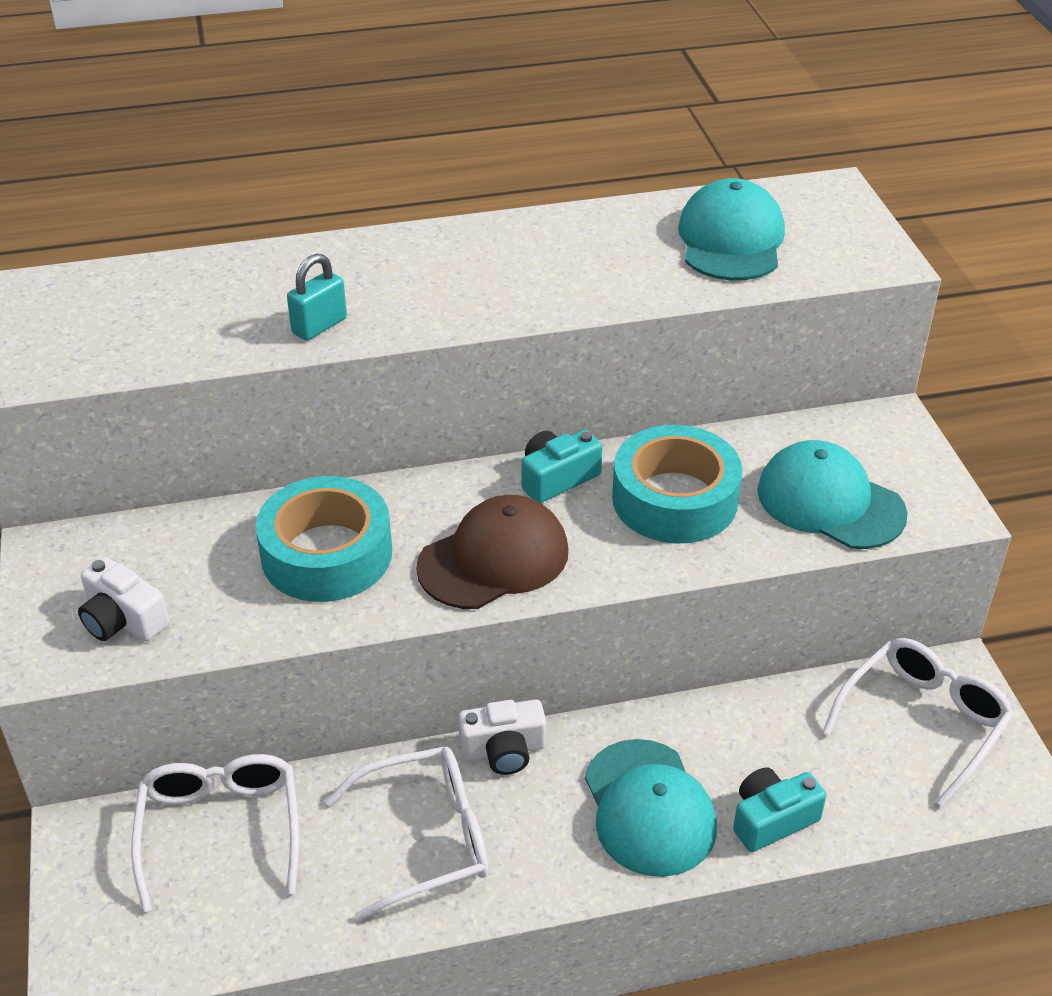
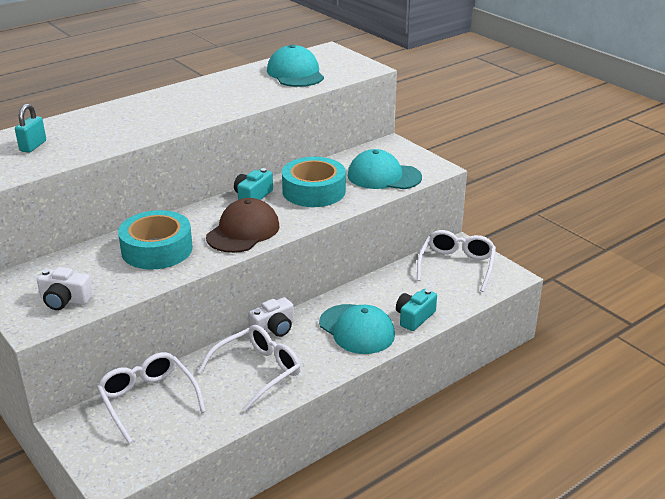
camera: 25 degrees left, 10 degrees down
(319, 326) = (118, 138): turquoise padlock -> turquoise padlock (33, 146)

